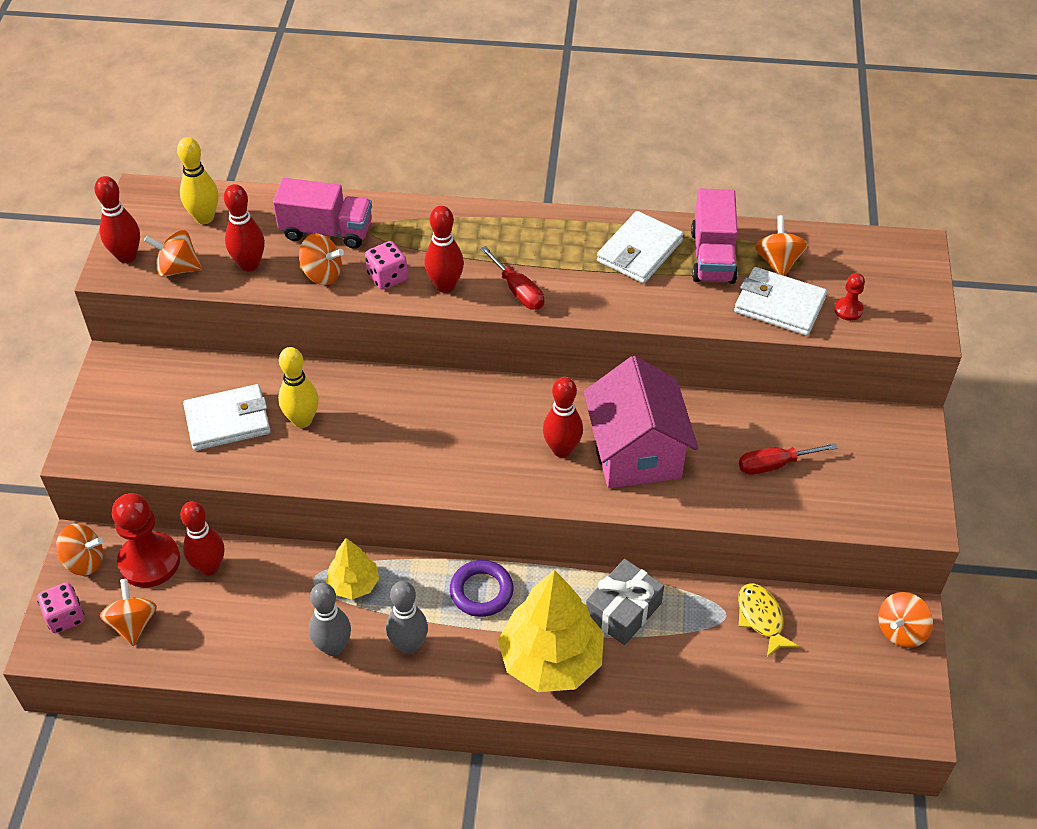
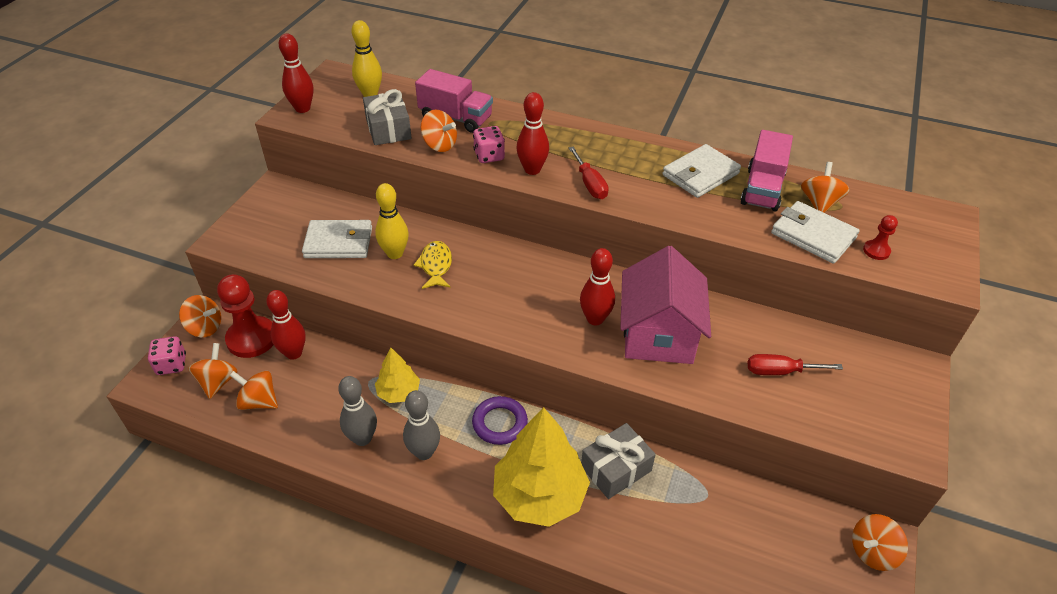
camera: 15 degrees right, 5 degrees down
(177, 268) = (335, 122): orange spinning top -> orange spinning top (259, 401)
(249, 264) = (388, 129): red bowling pin -> grey gift
(761, 618) = (739, 506): yellow fish -> yellow fish (436, 266)

